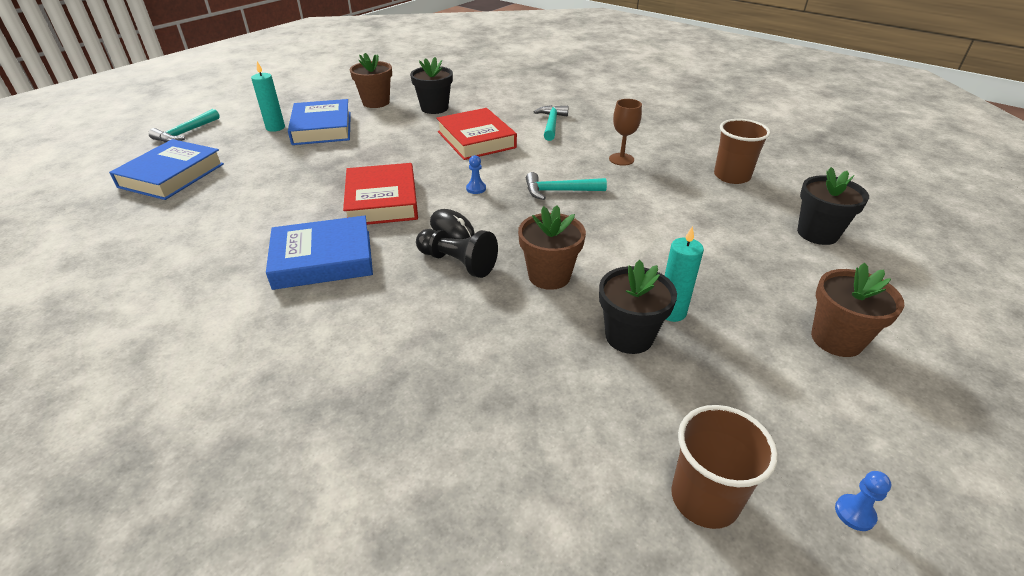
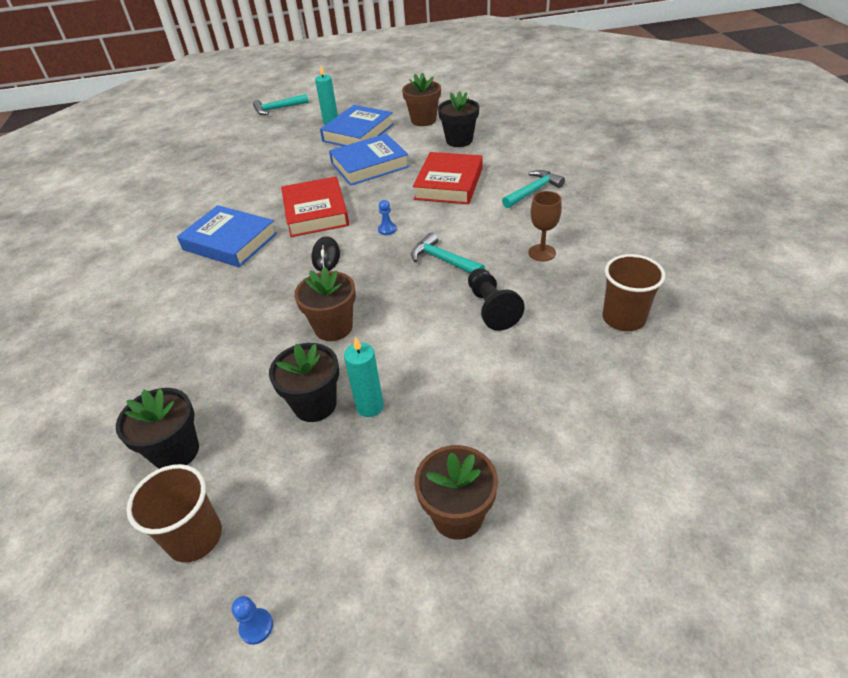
camera: 45 degrees right, 5 degrees up
(172, 175) = (233, 141): blue book -> blue book (369, 165)
(382, 201) = (316, 212): red book -> red book turned 45 degrees counterclockwise
(457, 263) = (294, 285): black pawn -> black pawn (491, 308)
(817, 233) = (612, 420): black flower pot -> black flower pot (176, 451)

